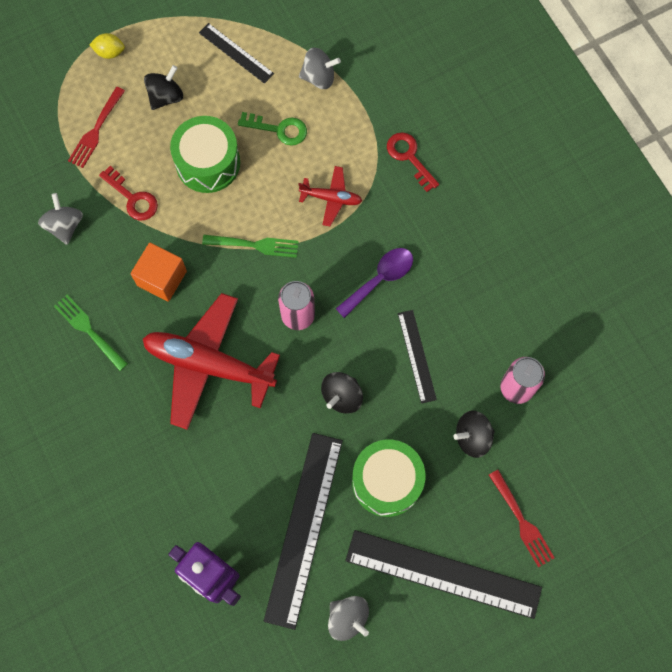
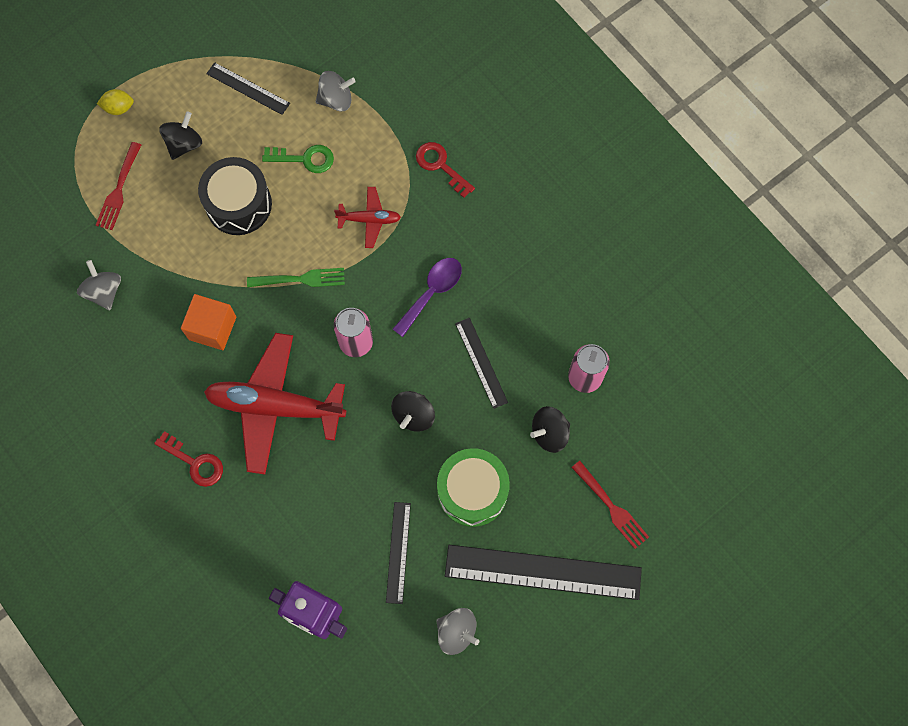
camera: 10 degrees left, 0 degrees up
(89, 330) = (147, 392): green fork -> none
(133, 198) = (169, 252): red key -> red key (195, 462)
(208, 163) = (239, 204): green drum -> black drum
(304, 529) = (398, 552): black ruler -> black ruler, size x0.52

